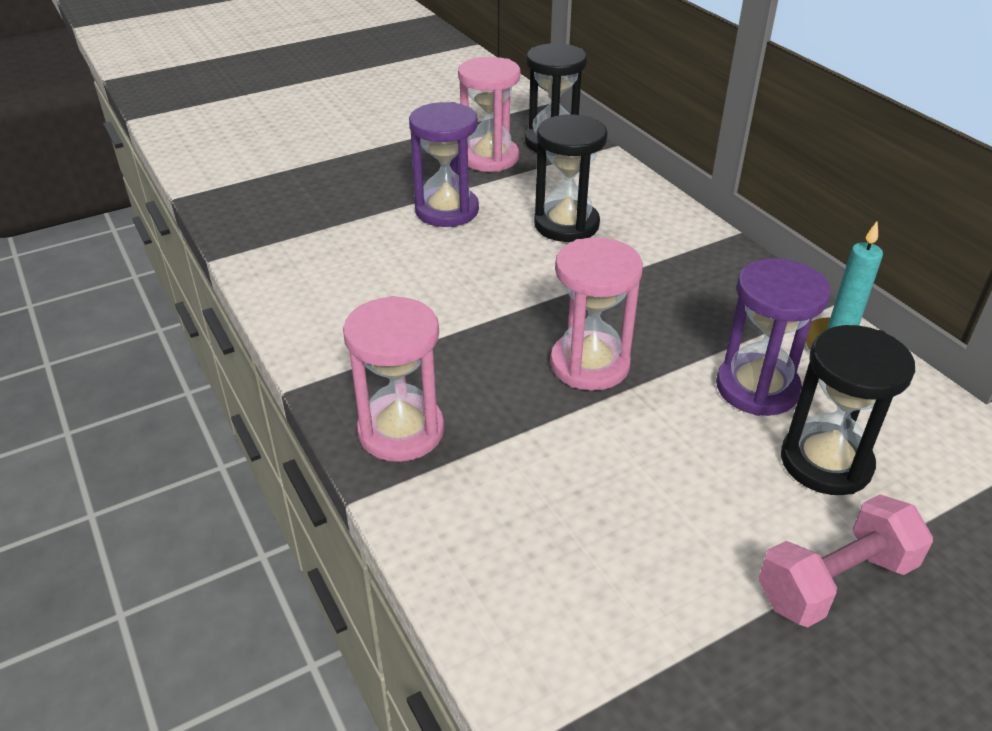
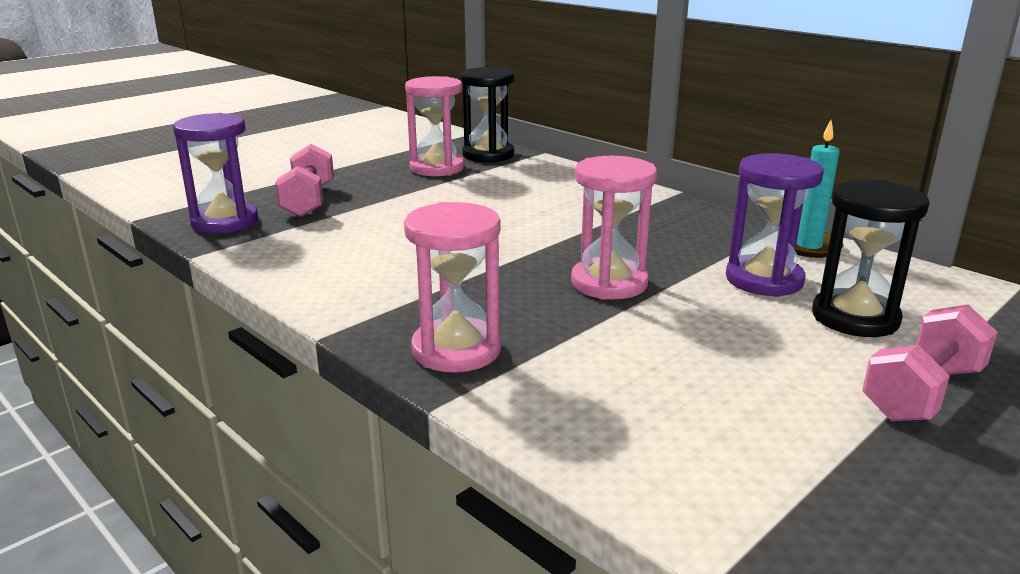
camera: 15 degrees left, 15 degrees down
(342, 193) = (308, 201): none -> pink dumbbell
(447, 210) = (416, 202): purple hourglass -> purple hourglass (225, 222)
(566, 225) = (531, 201): black hourglass -> none

